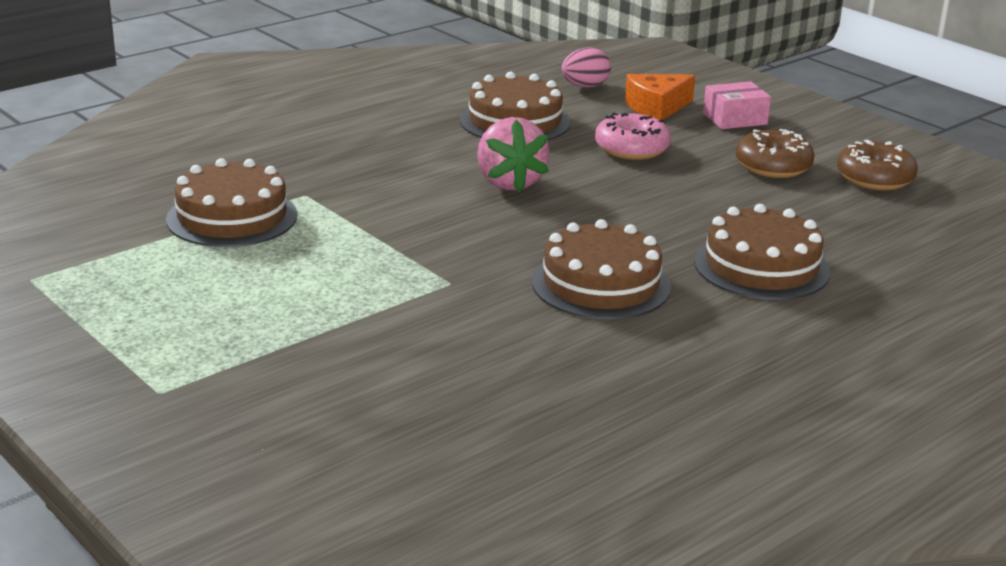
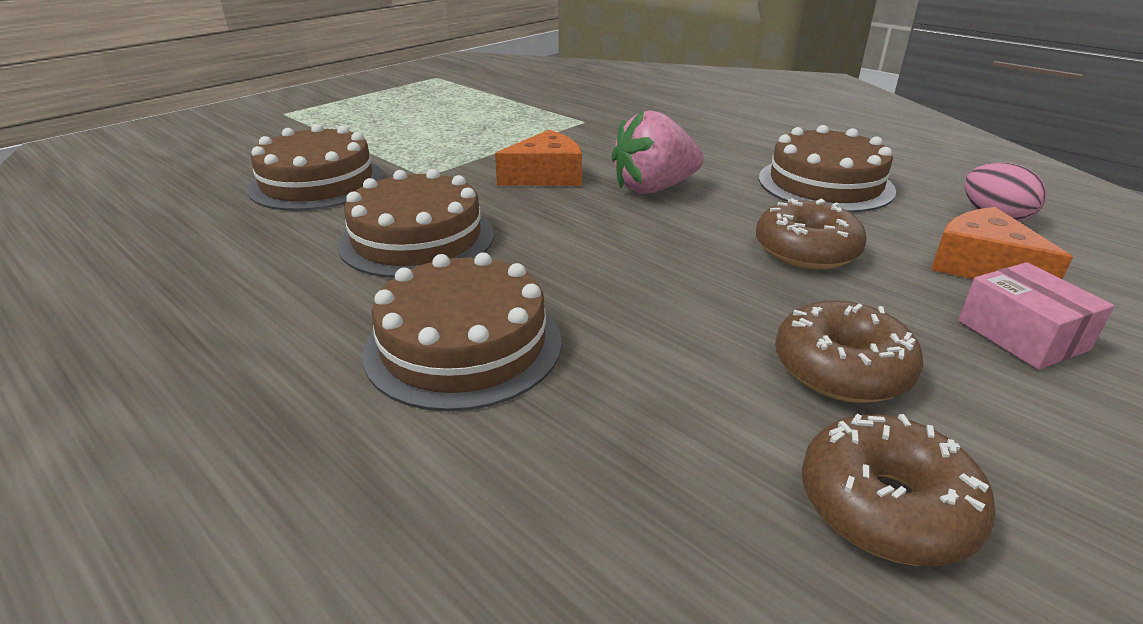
camera: 85 degrees right, 5 degrees up
(232, 217) = (535, 106): brown cake -> brown cake (317, 182)
(467, 224) = (546, 176): none -> orange cheese
(632, 149) = (806, 250): pink donut -> brown donut

